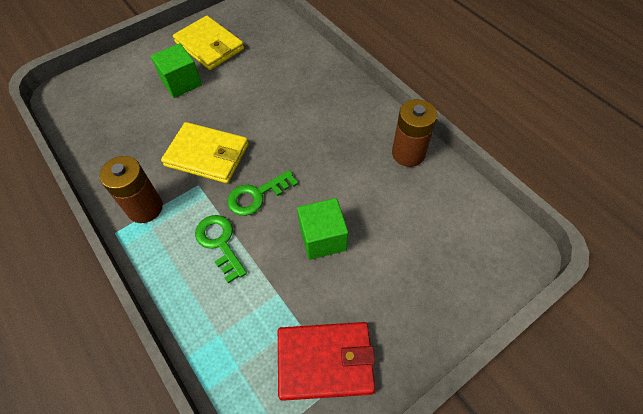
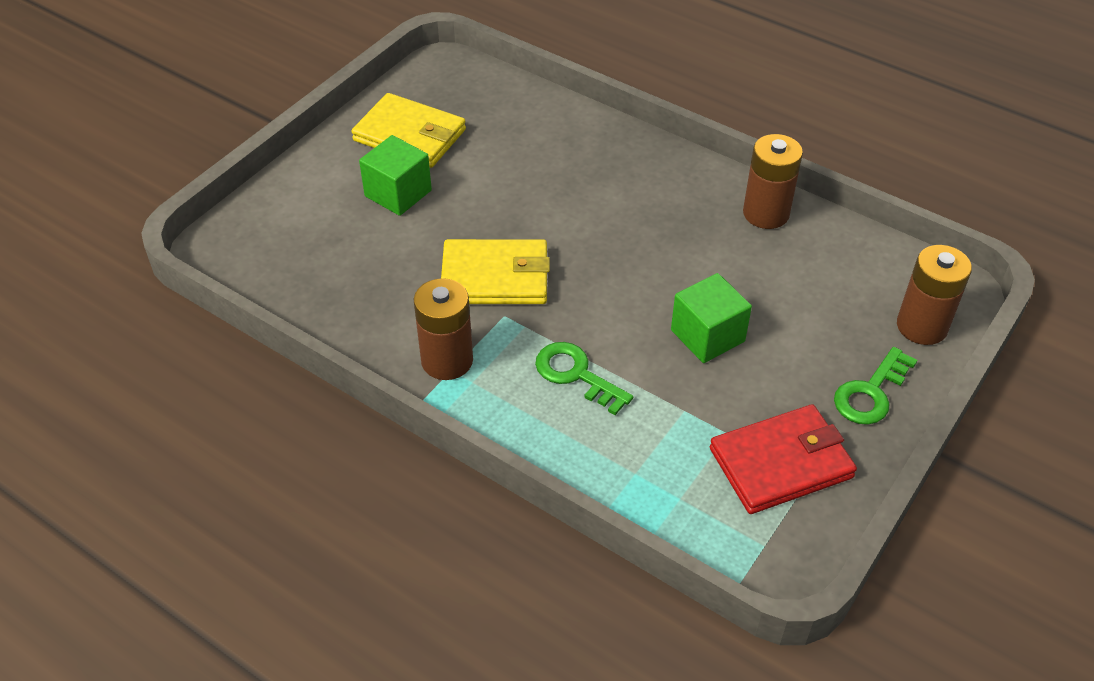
camera: 20 degrees left, 10 degrees down
(257, 195) = (593, 308): green key -> green key (871, 393)
(484, 275) = (922, 326): none -> brown battery

